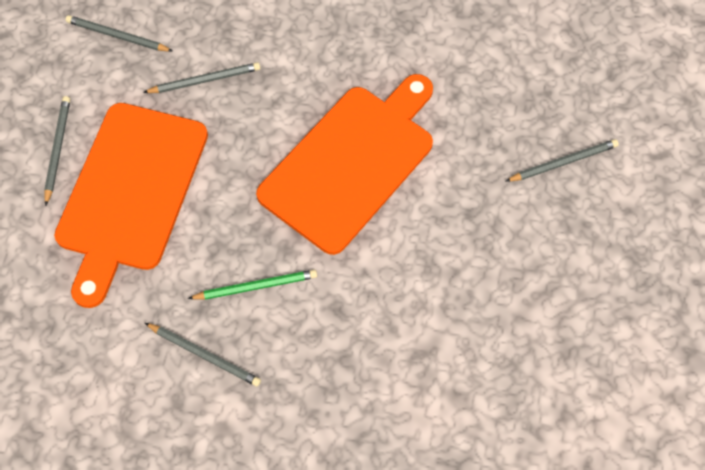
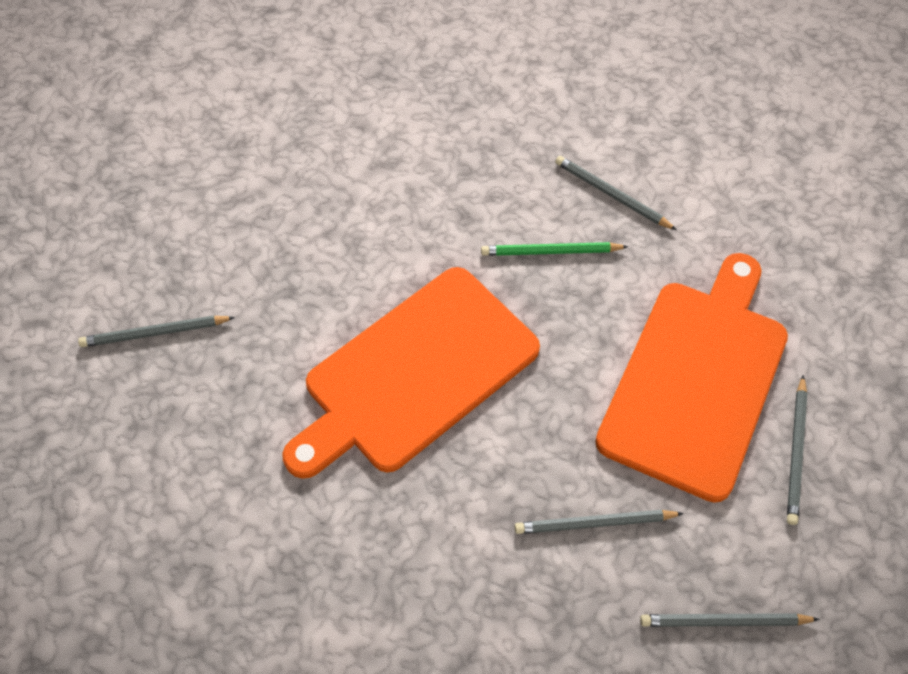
camera: 170 degrees left, 5 degrees down
(117, 36) = (724, 621): grey pencil -> grey pencil turned 150 degrees clockwise

